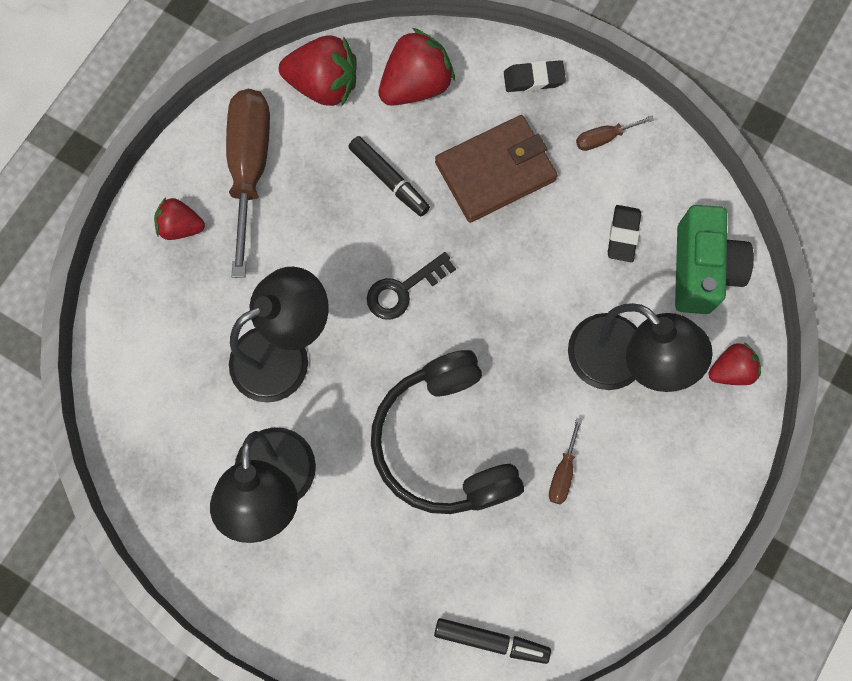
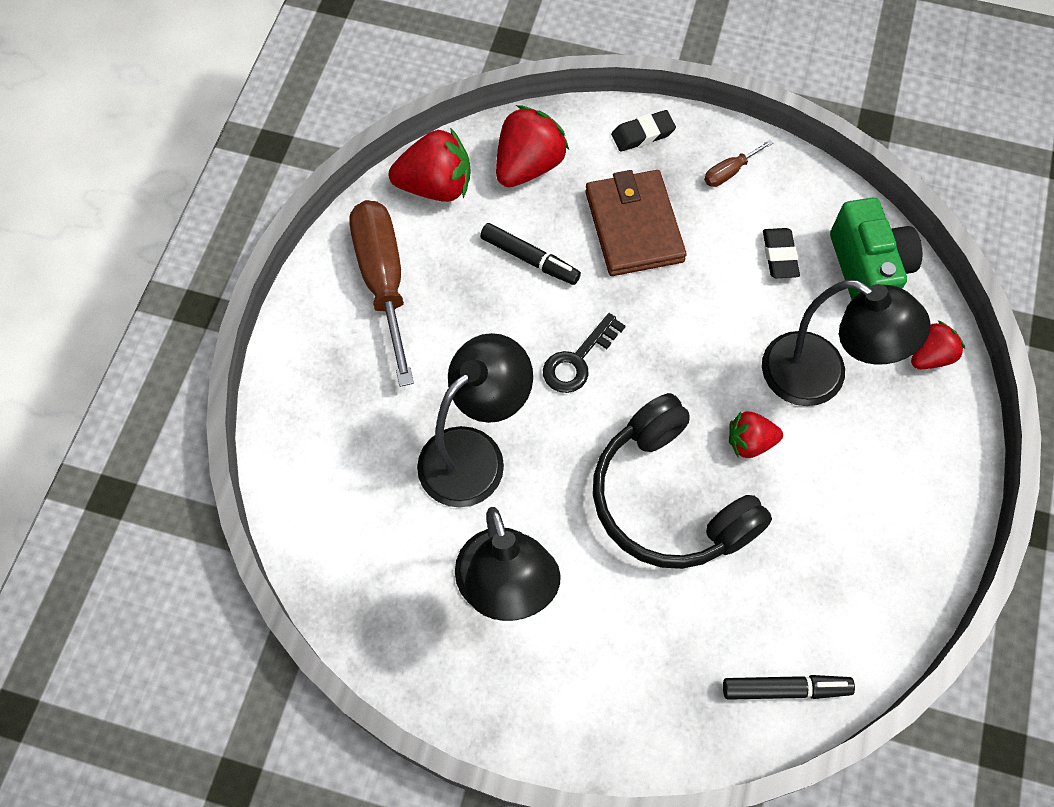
camera: 15 degrees left, 10 degrees down
(181, 227) = (327, 354): red strawberry -> red strawberry (750, 442)
(495, 171) = (633, 226): brown wallet -> brown wallet turned 60 degrees counterclockwise
(563, 472) = (800, 497): brown screwdriver -> none

